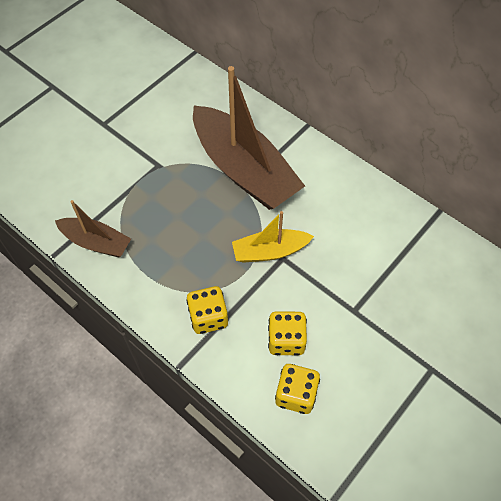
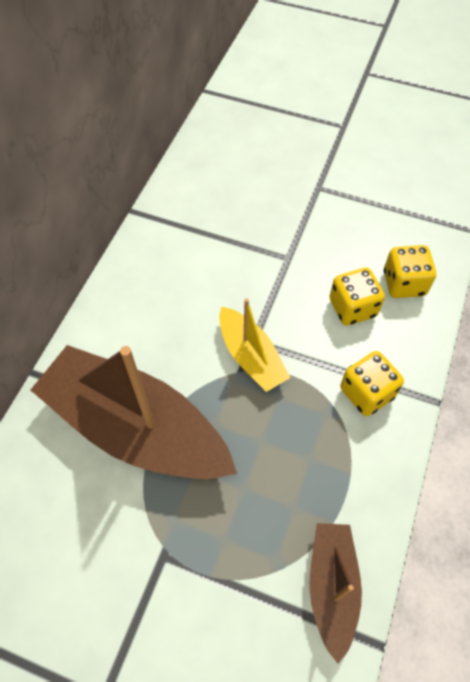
camera: 110 degrees left, 0 degrees up
(244, 170) = (135, 427): brown boat -> brown boat turned 90 degrees counterclockwise

